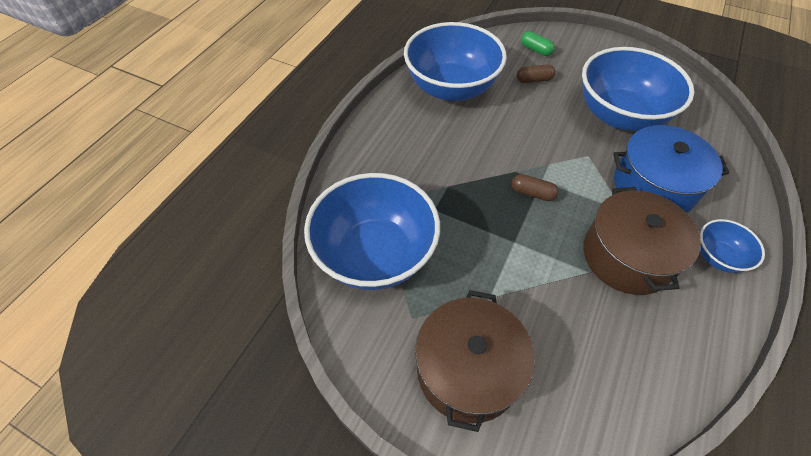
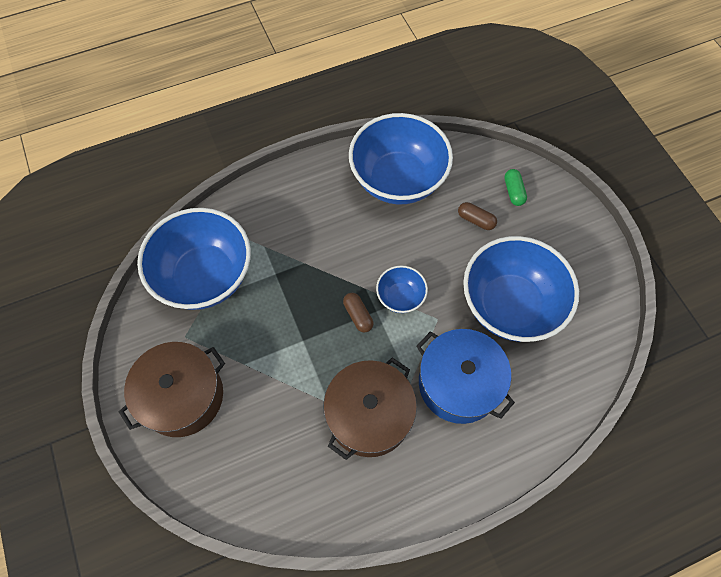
camera: 40 degrees right, 10 degrees up
(717, 257) = (436, 472): blue bowl -> blue bowl (400, 297)

